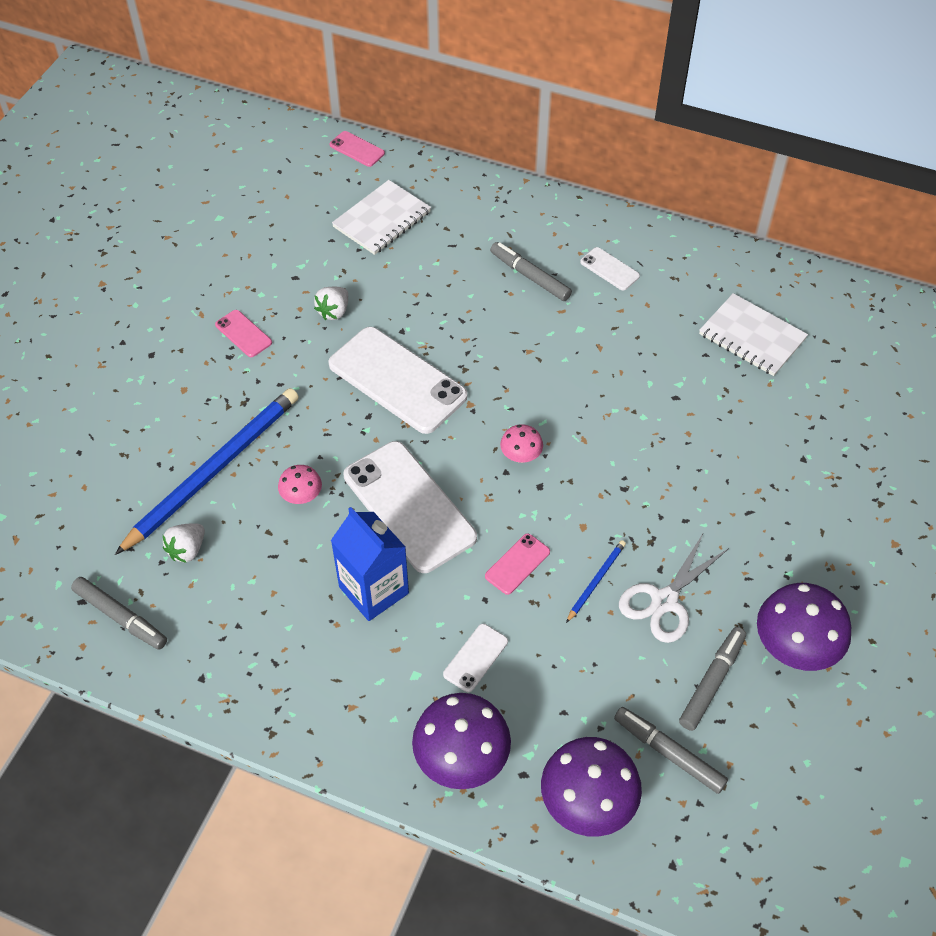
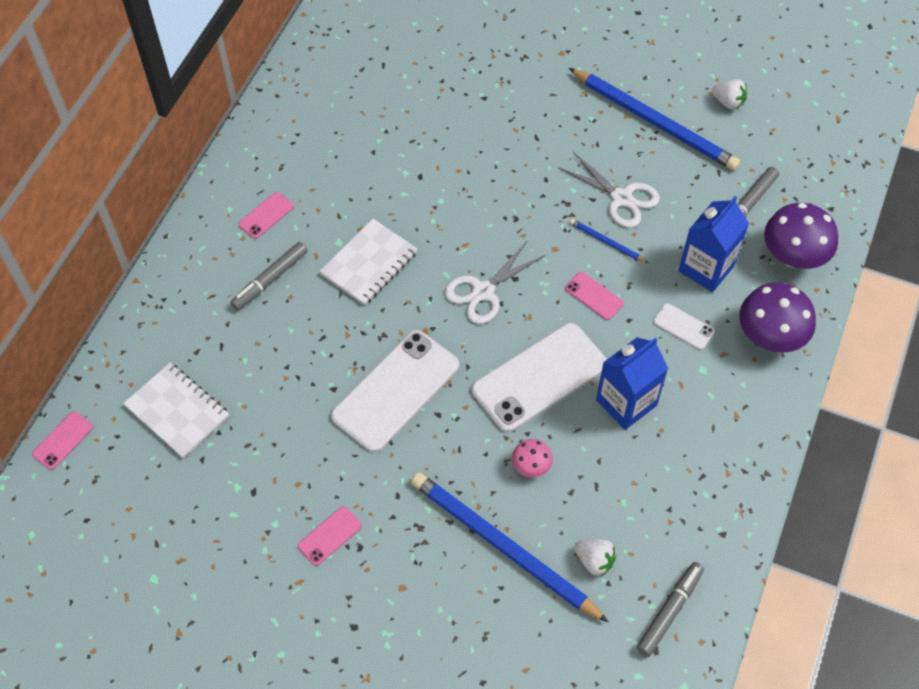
camera: 90 degrees left, 5 degrees up
(334, 312) = (304, 451): white strawberry -> white strawberry (728, 102)
(521, 456) = (483, 291): pink mushroom -> white scissors
(563, 691) = (706, 268): none -> blue carton
(609, 269) = (266, 215): white phone -> pink phone
(712, 682) = (688, 174): grey marker -> none
(752, 337) = (355, 117): white notebook -> white notebook (369, 263)
(794, 647) = (654, 122): purple mushroom -> blue pencil

